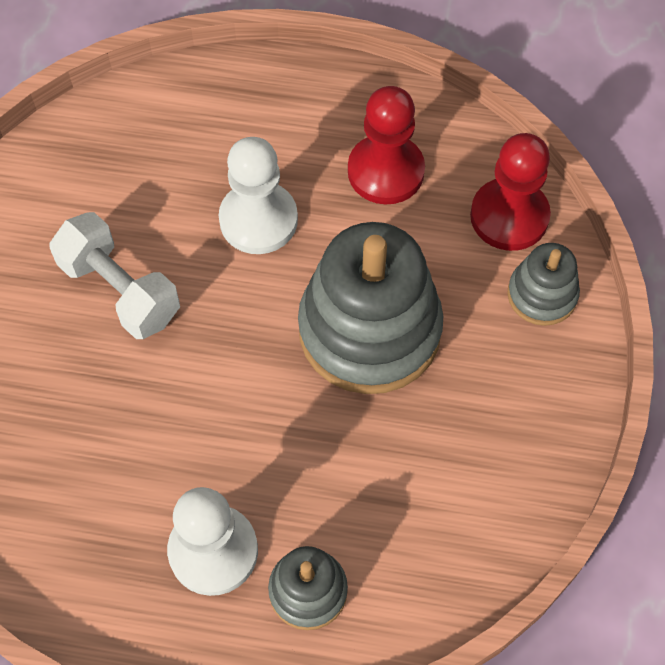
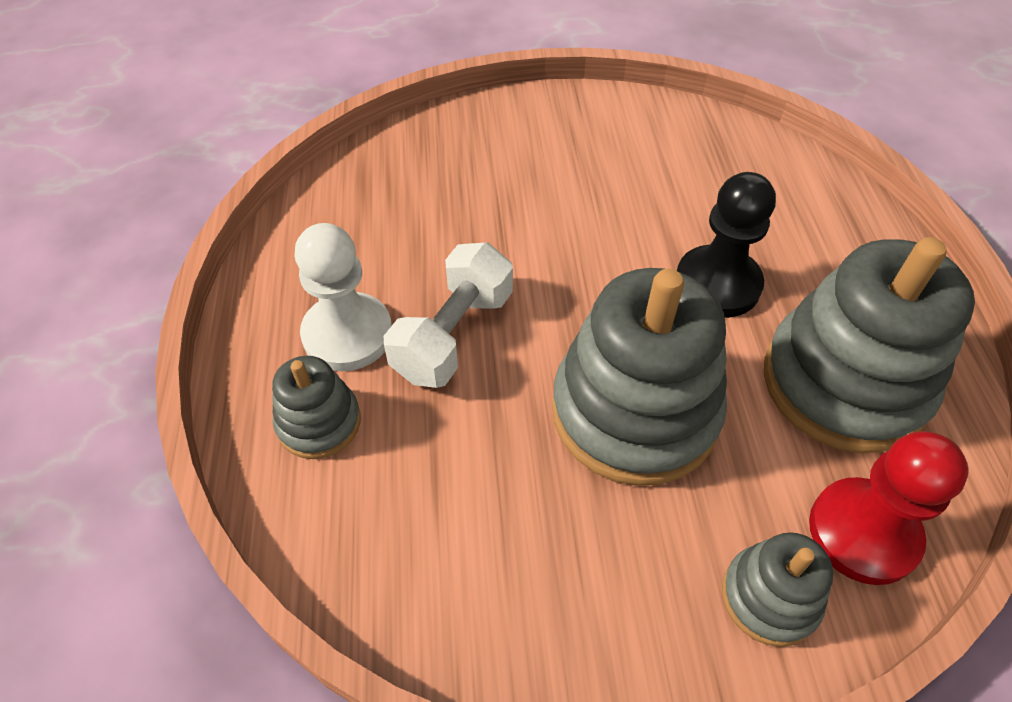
camera: 75 degrees right, 10 degrees down
(120, 290) = (589, 203): white dumbbell -> white dumbbell (453, 335)
(258, 220) = (717, 284): white pawn -> black pawn
(385, 171) = (844, 383): red pawn -> grey stacking toy

